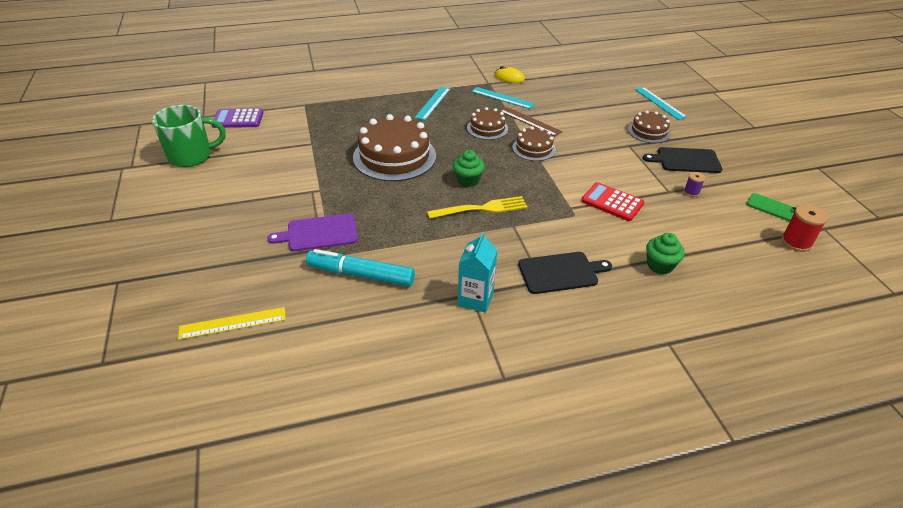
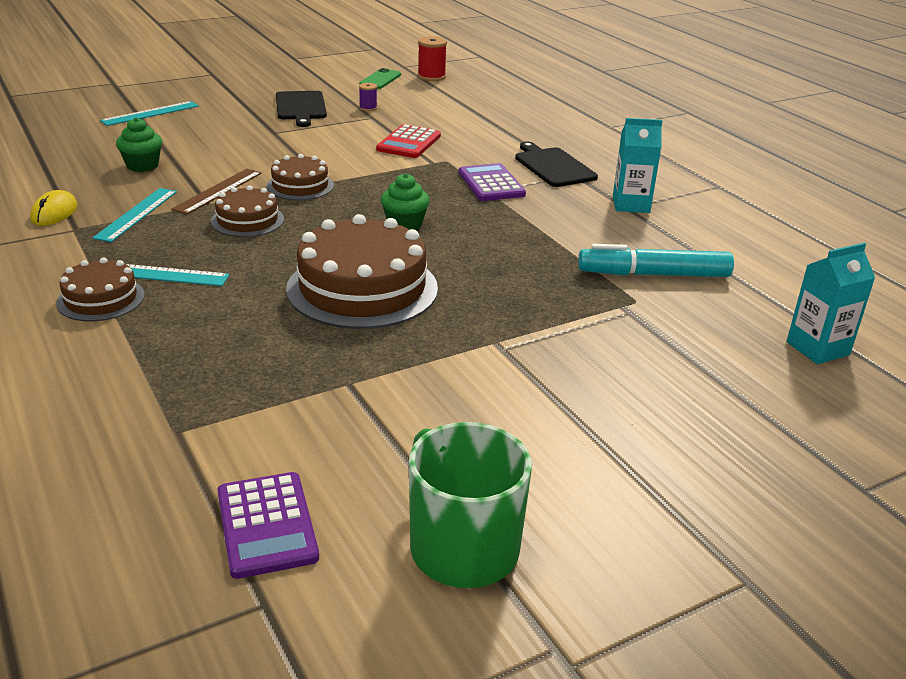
camera: 105 degrees left, 10 degrees down
(233, 323) = (817, 348): yellow ruler -> turquoise carton
(319, 233) = (600, 320): purple cutting board -> none
(361, 274) = (653, 274): turquoise marker -> turquoise marker turned 90 degrees clockwise
(481, 208) = (465, 211): yellow fork -> none
(527, 229) = (491, 184): none -> purple calculator
(649, 131) = (234, 121): brown cake -> brown cake (101, 299)
(660, 265) = (506, 126): green cupcake -> green cupcake (142, 165)

